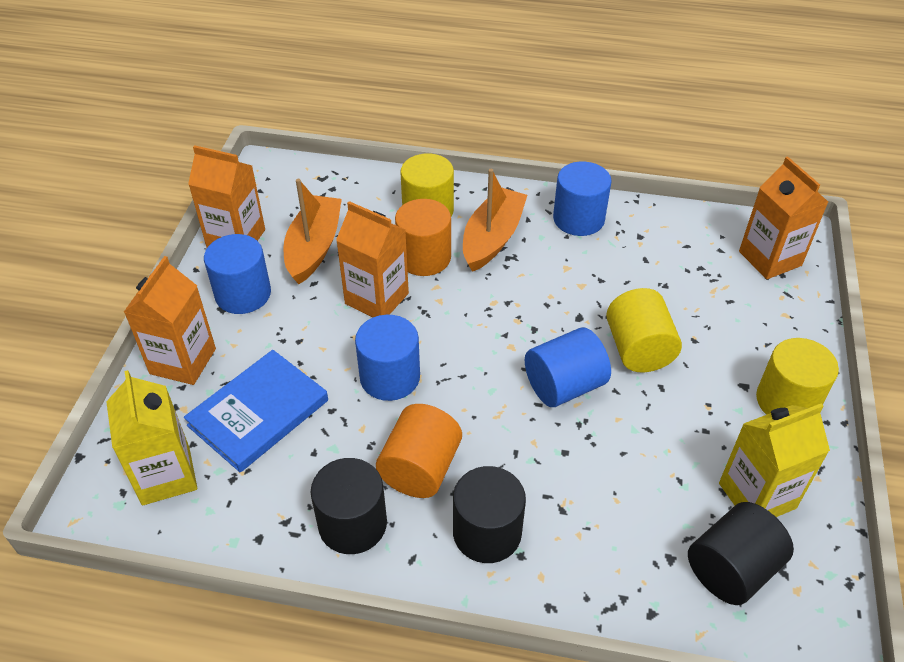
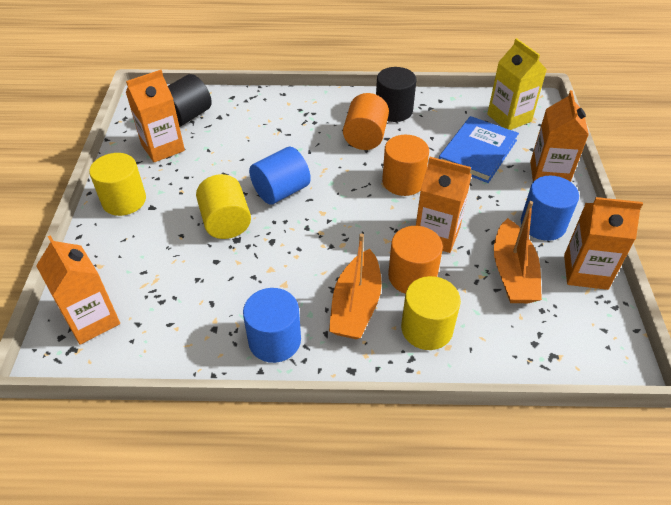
camera: 170 degrees right, 0 degrees up
(390, 377) = (403, 181): blue cylinder -> orange cylinder
(487, 532) = (319, 115): black cylinder -> none
(757, 496) = (163, 147): yellow carton -> orange carton

